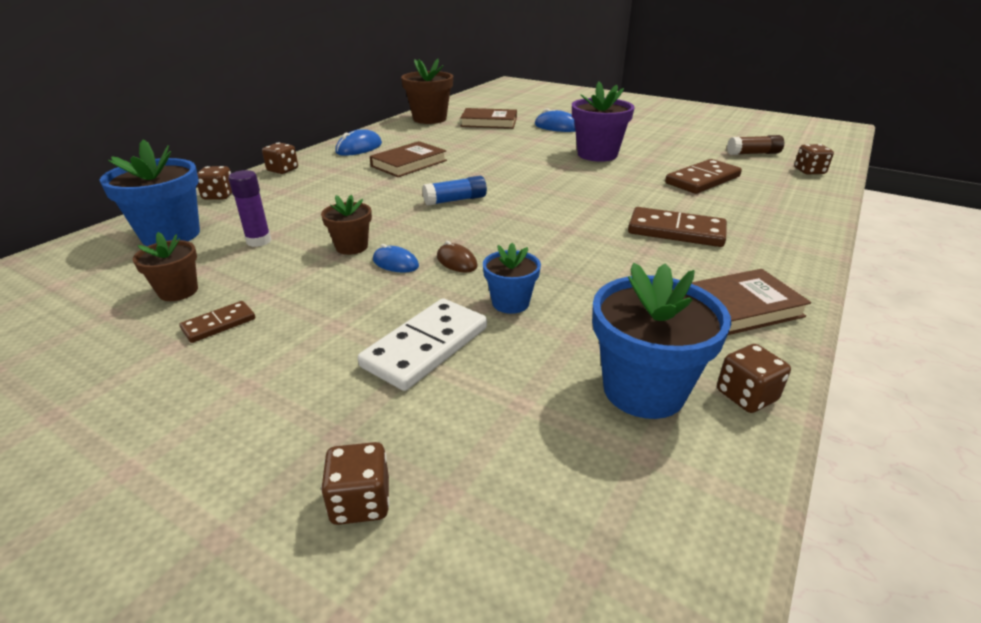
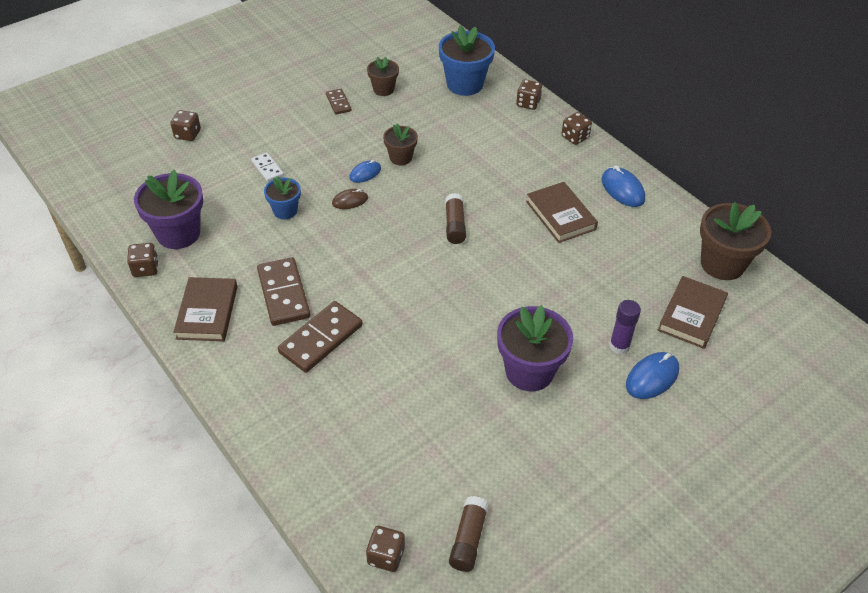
camera: 110 degrees right, 15 degrees up
(259, 241) = (433, 119): purple glue stick -> purple glue stick (619, 346)
(426, 347) = (267, 168): white domino -> white domino, size x0.54
(455, 200) = (455, 225): blue glue stick -> brown glue stick
(643, 390) = (178, 233): blue flower pot -> purple flower pot
(702, 180) = (412, 426): brown domino -> brown domino (283, 294)

